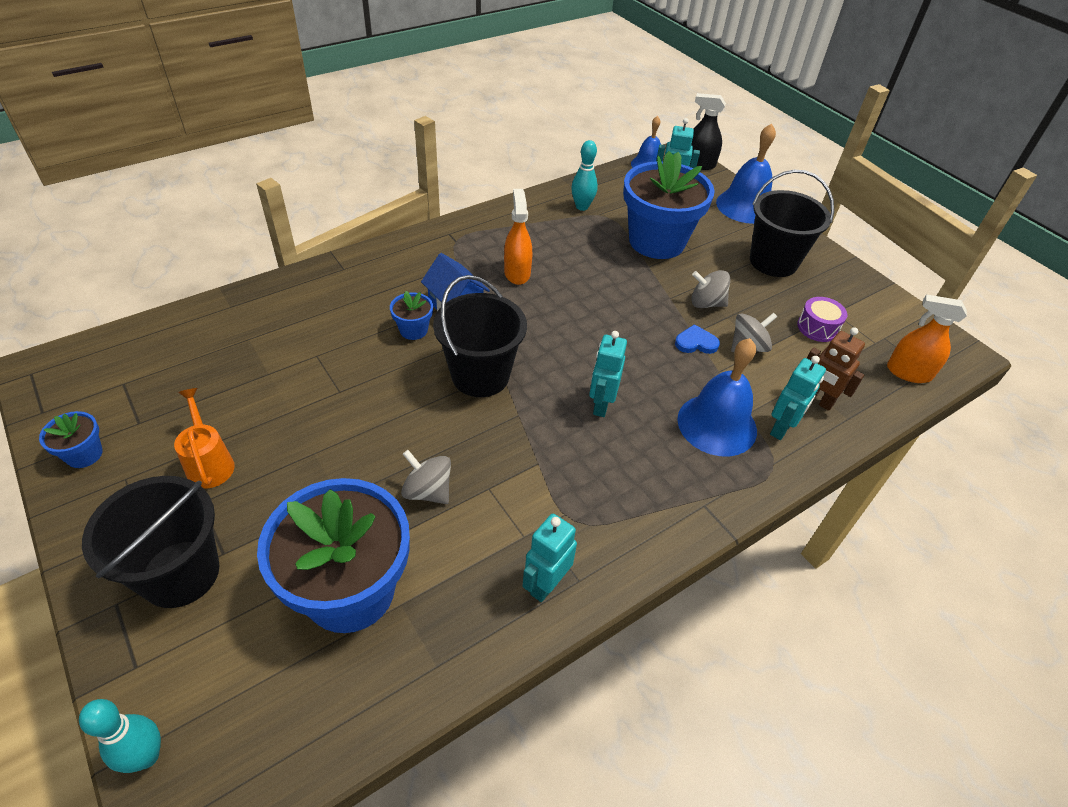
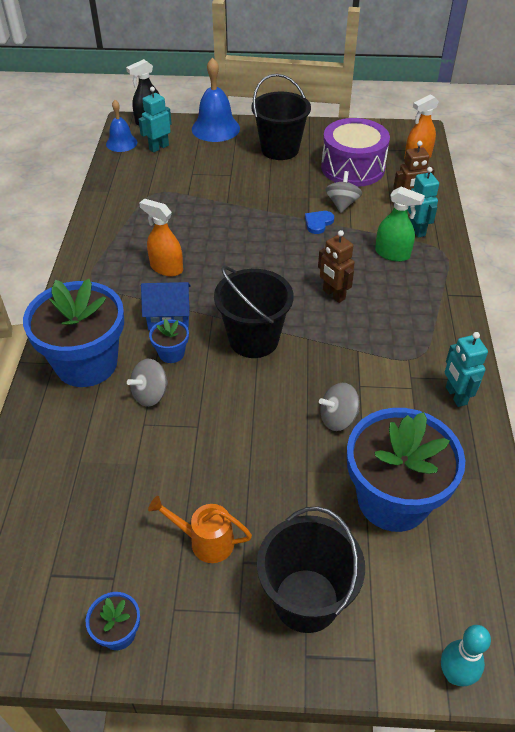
camera: 50 degrees left, 0 degrees up
(582, 207) = (130, 198): turquoise bowling pin -> none
(601, 405) = (333, 294): turquoise robot -> brown robot
(656, 241) = (207, 185): blue flower pot -> blue flower pot (86, 363)
(706, 303) = (288, 198): grey spinning top -> grey spinning top (150, 394)
(717, 424) = (392, 254): blue bell -> green spray bottle
(817, 327) = (353, 168): purple drum -> purple drum, size x2.10

